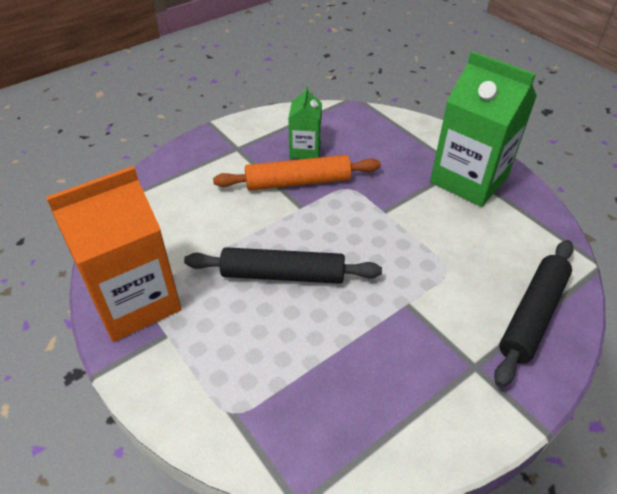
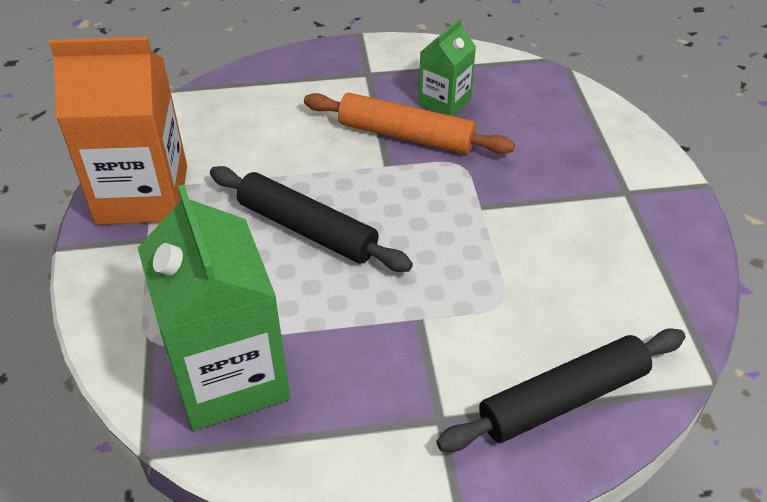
camera: 30 degrees right, 0 degrees up
(469, 180) = (625, 210): green carton -> green carton (229, 376)

